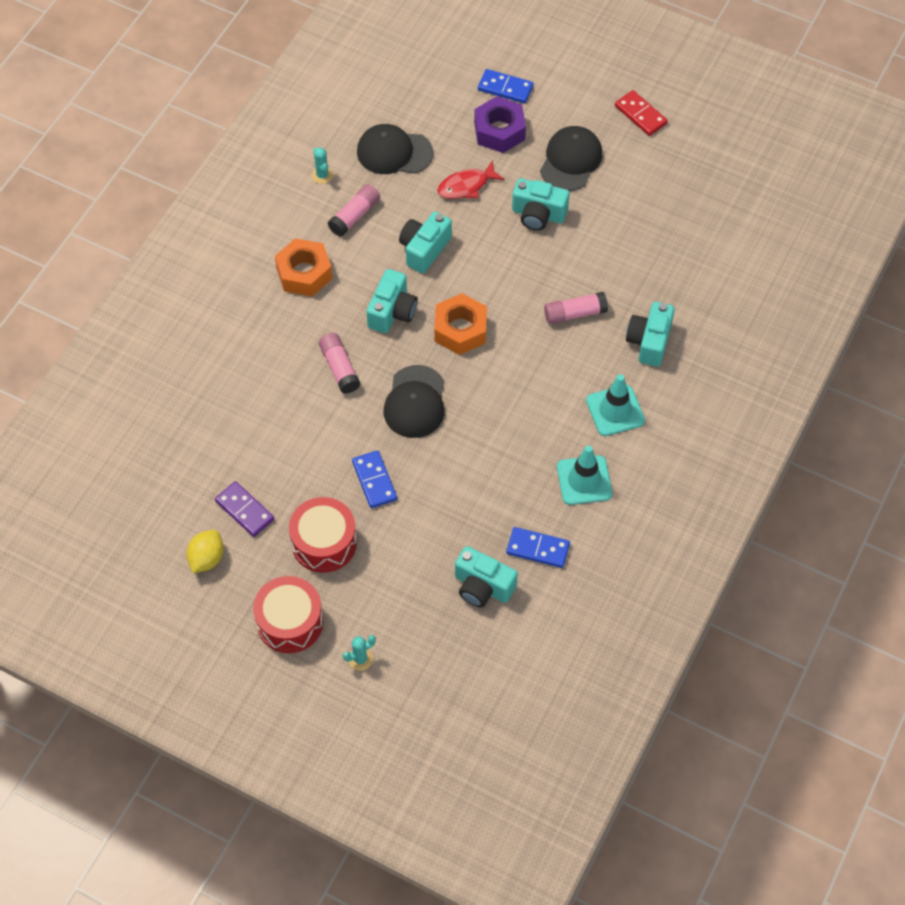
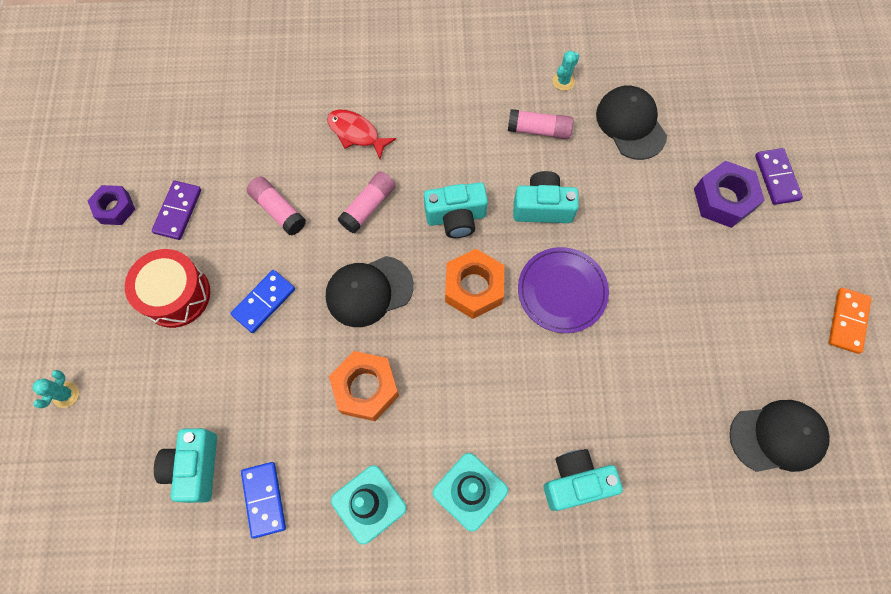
camera: 60 degrees right, 10 degrees up
(207, 558) = (115, 208): yellow lemon -> purple nut
(290, 622) = (80, 311): red drum -> none
(304, 273) = (450, 124): orange nut -> orange nut (365, 388)
(360, 659) = (66, 394): turquoise cactus -> turquoise cactus turned 75 degrees clockwise
(466, 186) = (639, 205): red fish -> red fish (356, 133)
(502, 273) = (562, 291): none -> purple plate
(505, 88) = (776, 178): blue domino -> purple domino
(538, 214) = (653, 287): turquoise camera -> none
(571, 160) = (739, 283): black cap -> black cap (777, 436)
(574, 314) = (561, 386): pink glue stick -> pink glue stick (278, 210)
(640, 115) = (847, 321): red domino -> orange domino

